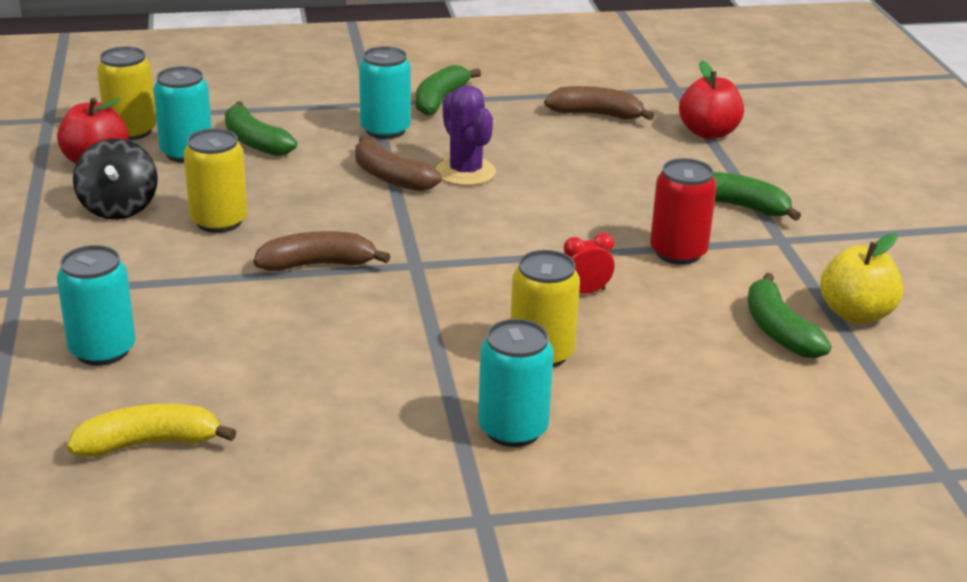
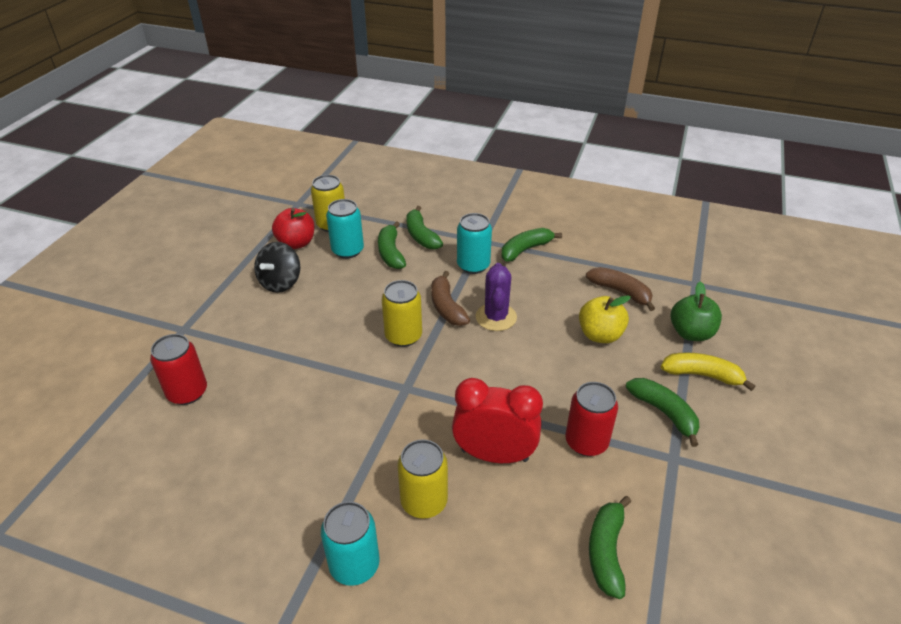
camera: 30 degrees right, 10 degrees up
(102, 350) = (187, 392): turquoise can -> red can
(149, 444) = (152, 479): yellow banana -> yellow banana (702, 375)
(219, 221) = (323, 311): yellow can -> yellow can (403, 336)
(281, 115) = (421, 235): none -> green banana
(318, 265) = (350, 367): brown banana -> none
(585, 292) = (494, 455): red clock -> red clock, size x2.16
(708, 133) = (691, 333): red apple -> green apple
(855, 314) = (680, 559): yellow apple -> yellow apple (600, 335)

